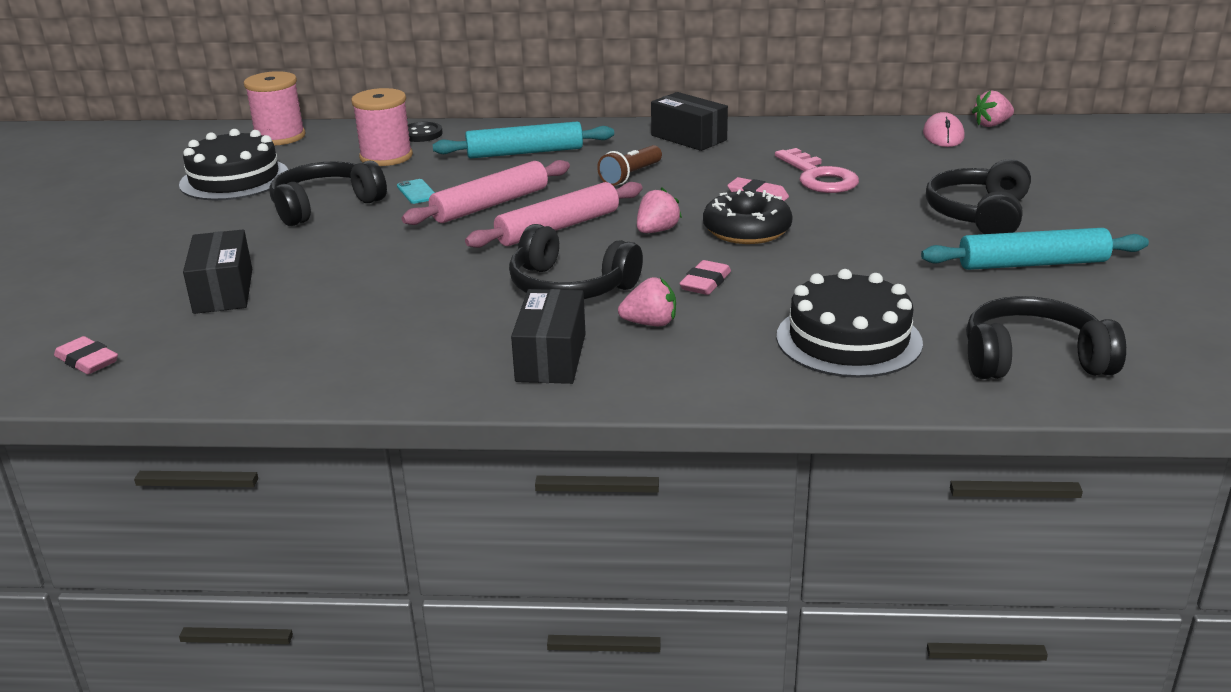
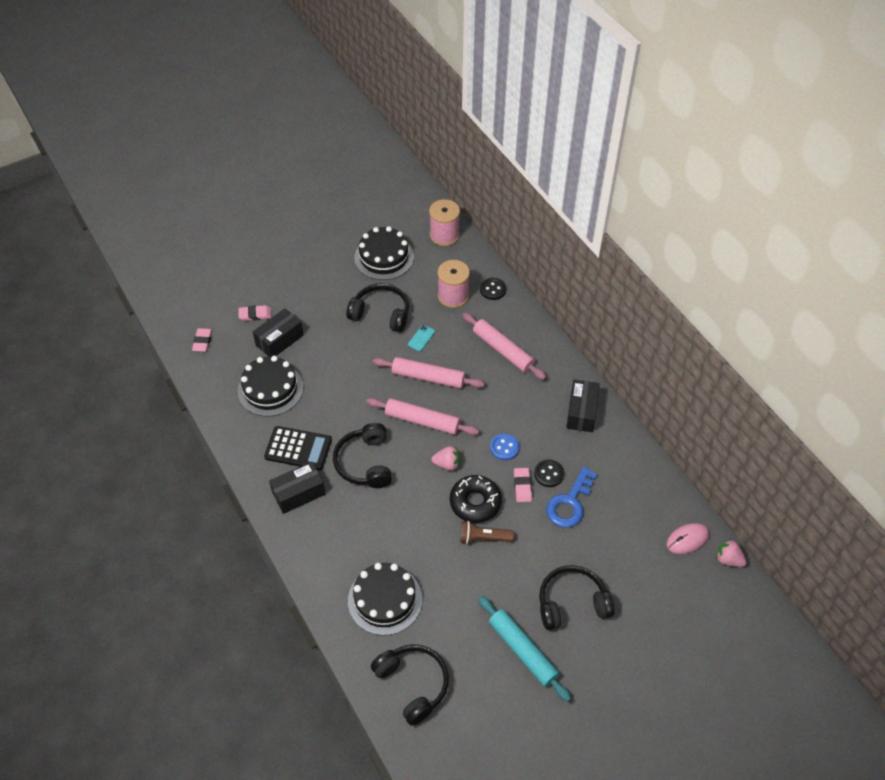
camera: 55 degrees right, 25 degrees up
(303, 325) = (270, 389): none -> black cake
(461, 333) = (298, 448): none -> black calculator
(525, 152) = (503, 350): turquoise rolling pin -> pink rolling pin
(630, 176) = (506, 415): brown flashlight -> brown flashlight (483, 538)
(650, 323) = (350, 513): pink strawberry -> none
(680, 190) = (504, 447): none -> blue button
(705, 282) = (404, 514): pink eraser -> pink eraser (255, 314)
(758, 177) = (549, 474): none -> black button
(819, 177) = (569, 503): pink key -> blue key

